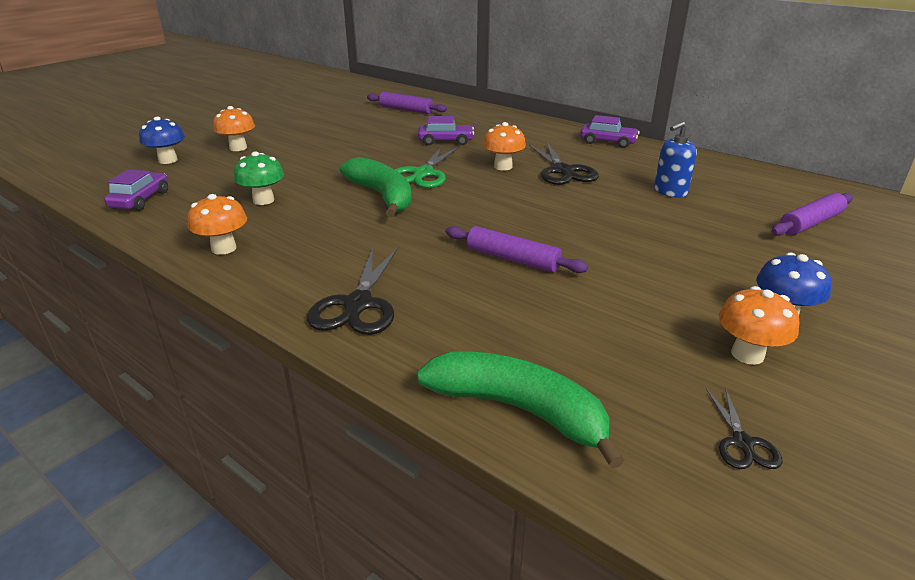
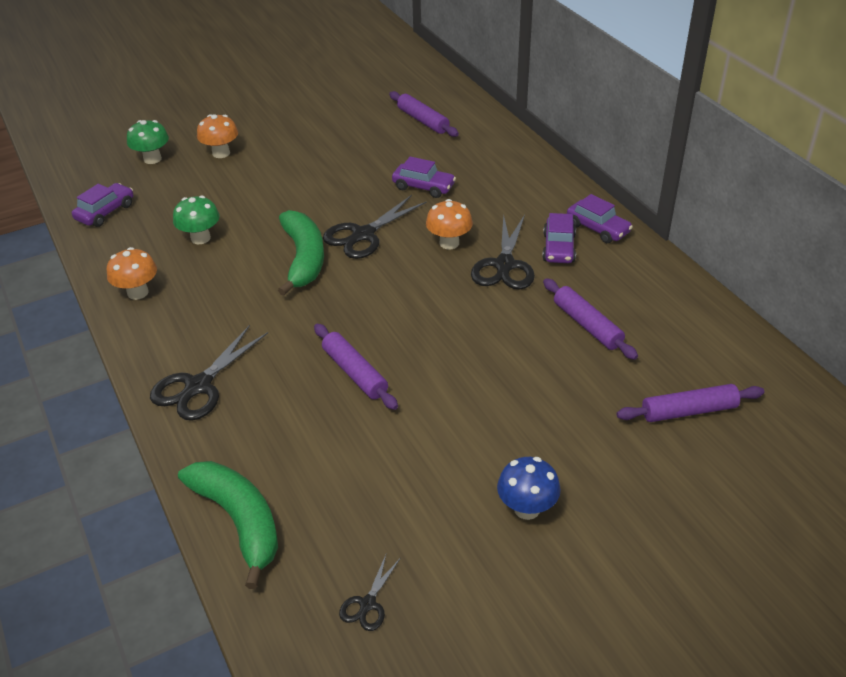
camera: 25 degrees right, 10 degrees up
(168, 160) = (152, 159): blue mushroom -> green mushroom
(423, 174) = (363, 235): green scissors -> black scissors
(592, 156) = (558, 248): none -> purple car
(670, 191) = (587, 325): blue soap dispenser -> purple rolling pin
(747, 354) = (453, 535): orange mushroom -> none

